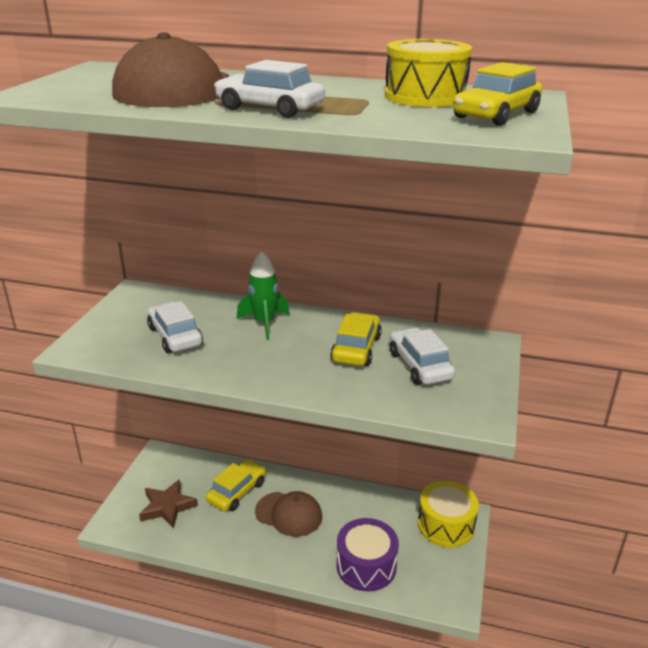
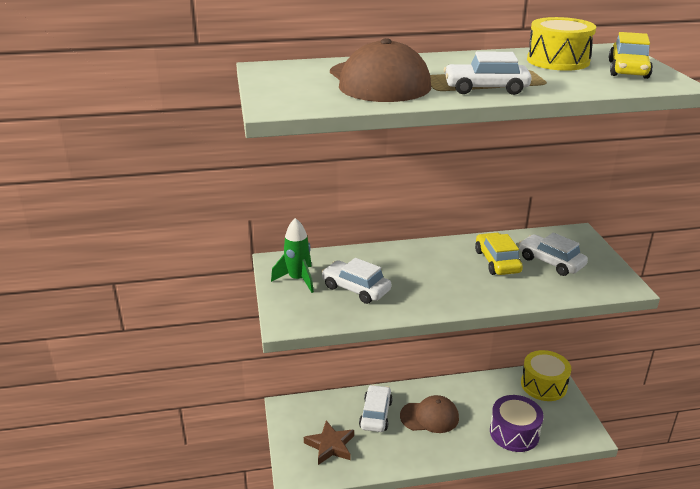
camera: 25 degrees left, 0 degrees up
(237, 492) = (376, 414): yellow car -> white car
(264, 323) = (411, 260): green rocket -> green rocket (298, 279)

